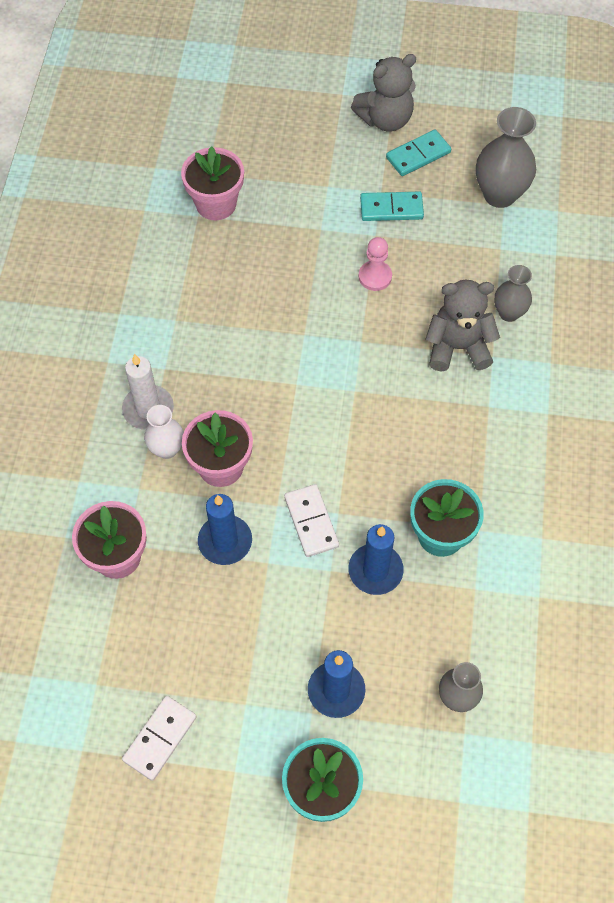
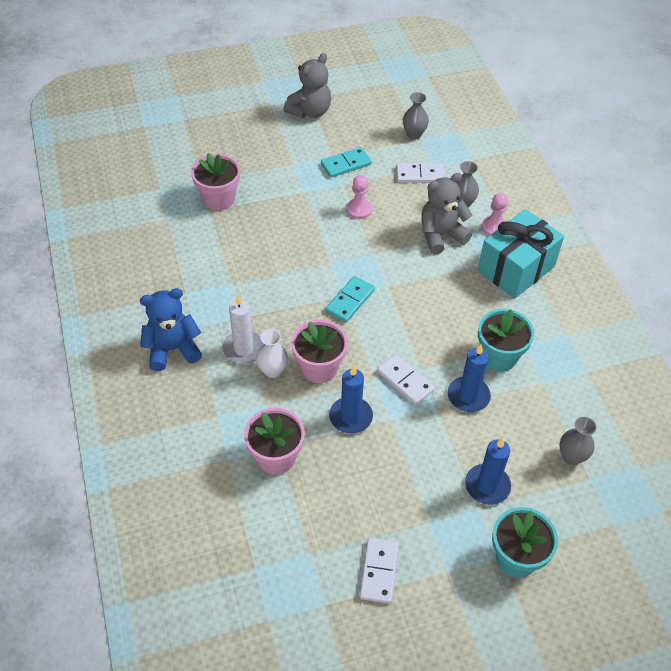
camera: 25 degrees left, 10 degrees down
(70, 380) = (172, 349): none -> blue teddy bear
(418, 155) = (345, 126): turquoise domino -> turquoise domino (350, 301)
(476, 255) = (419, 175): none -> white domino
(499, 194) = (414, 134): grey vase -> grey vase, size x0.60
(527, 426) = (516, 268): none -> turquoise gift
(531, 360) = (494, 227): none -> pink pawn

